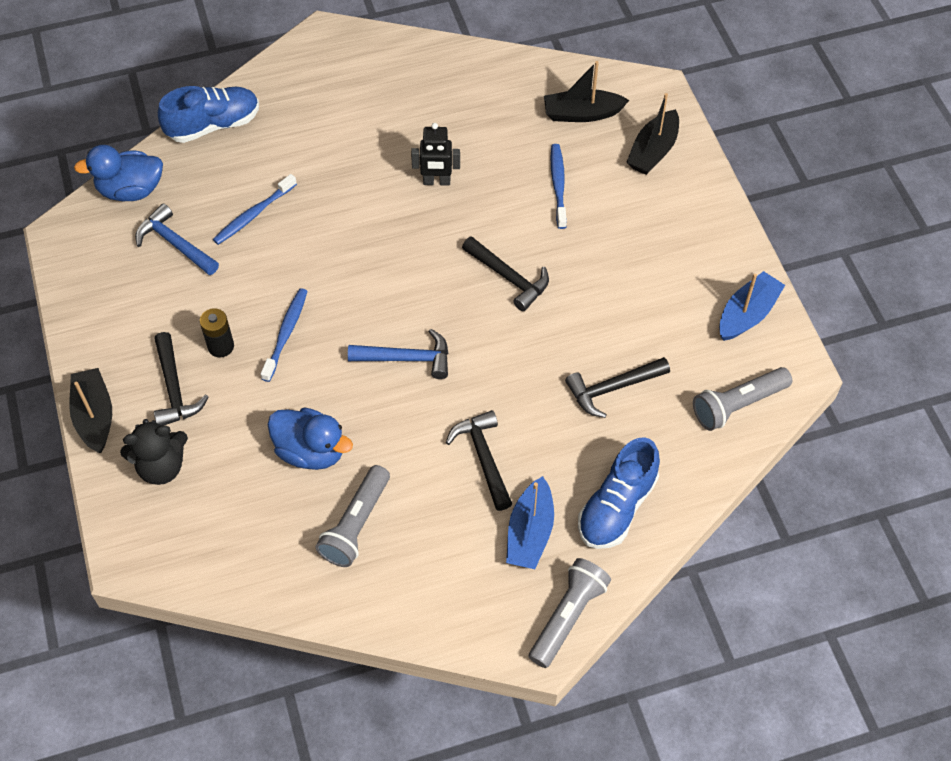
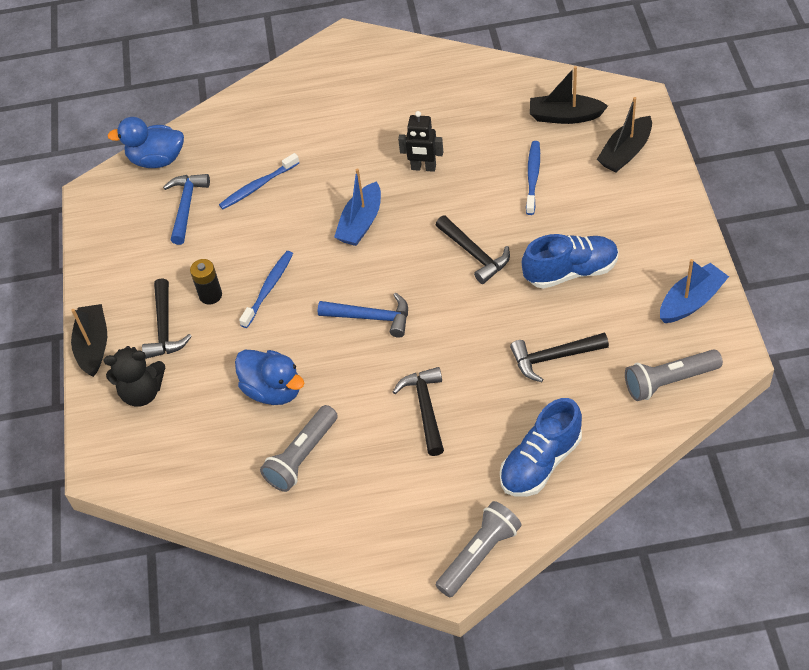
camera: 15 degrees right, 5 degrees down
(175, 243) = (186, 206): blue hammer -> blue hammer turned 45 degrees clockwise
(213, 125) = (236, 109): blue shoe -> blue shoe (570, 271)
(530, 532) = (457, 477): blue boat -> blue boat (361, 223)

